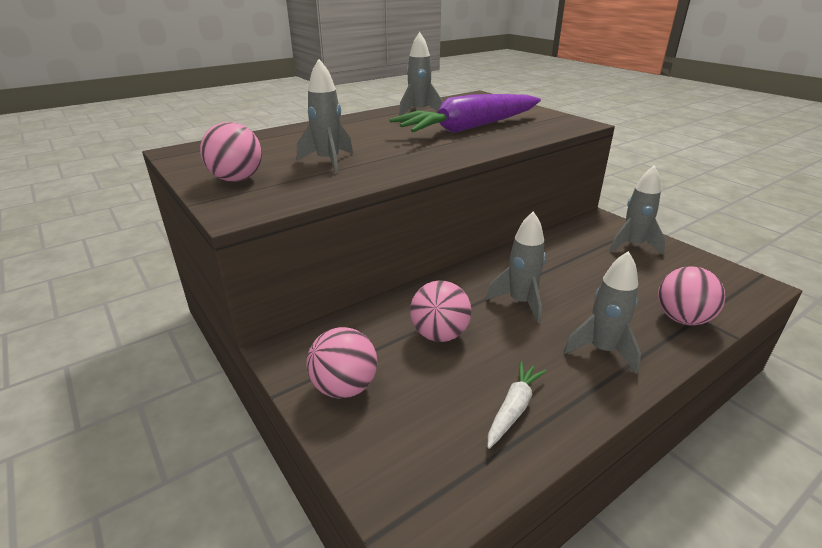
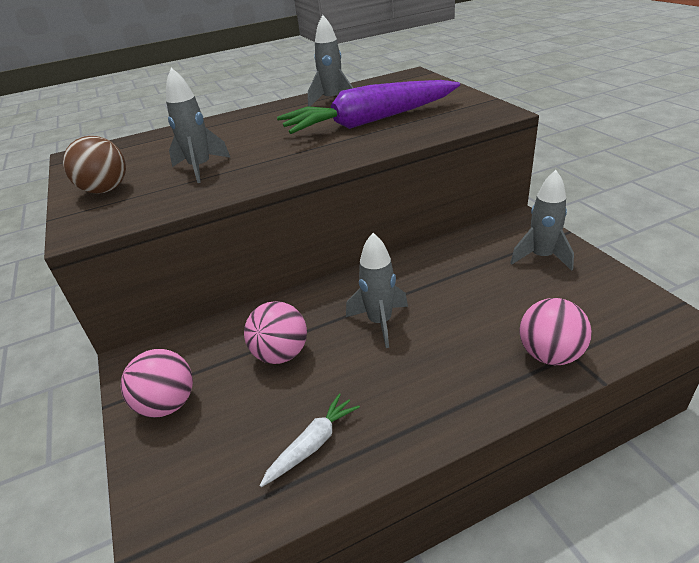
camera: 15 degrees right, 5 degrees up
(237, 179) = (105, 190): pink ball -> brown ball
(602, 350) = (438, 386): grey rocket -> none

